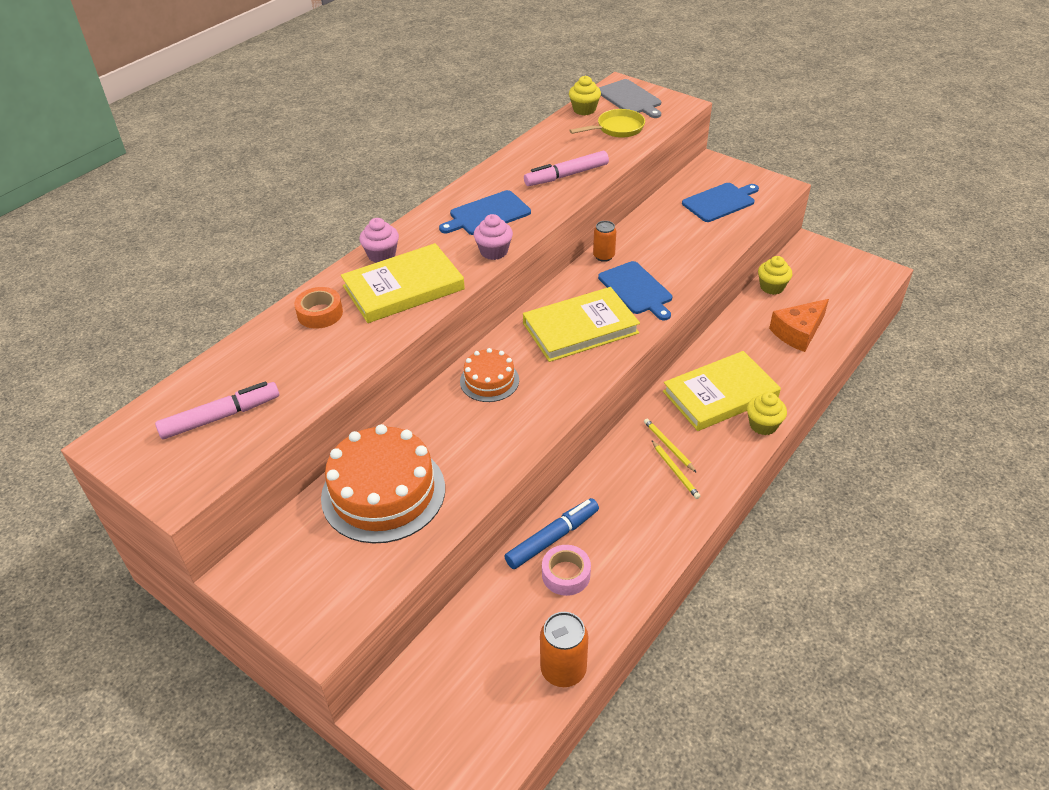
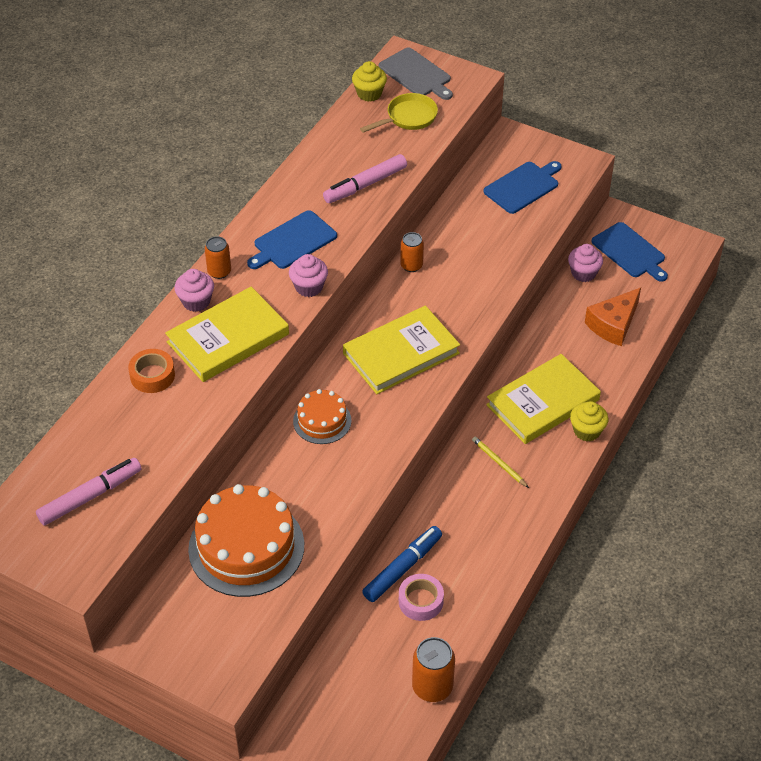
camera: 10 degrees left, 5 degrees up
(411, 233) = (219, 272): none -> orange can
(636, 290) = (450, 303): blue cutting board -> blue cutting board (630, 252)
(675, 471) = (508, 488): yellow pencil -> none
(772, 287) = (583, 273): yellow cupcake -> pink cupcake

